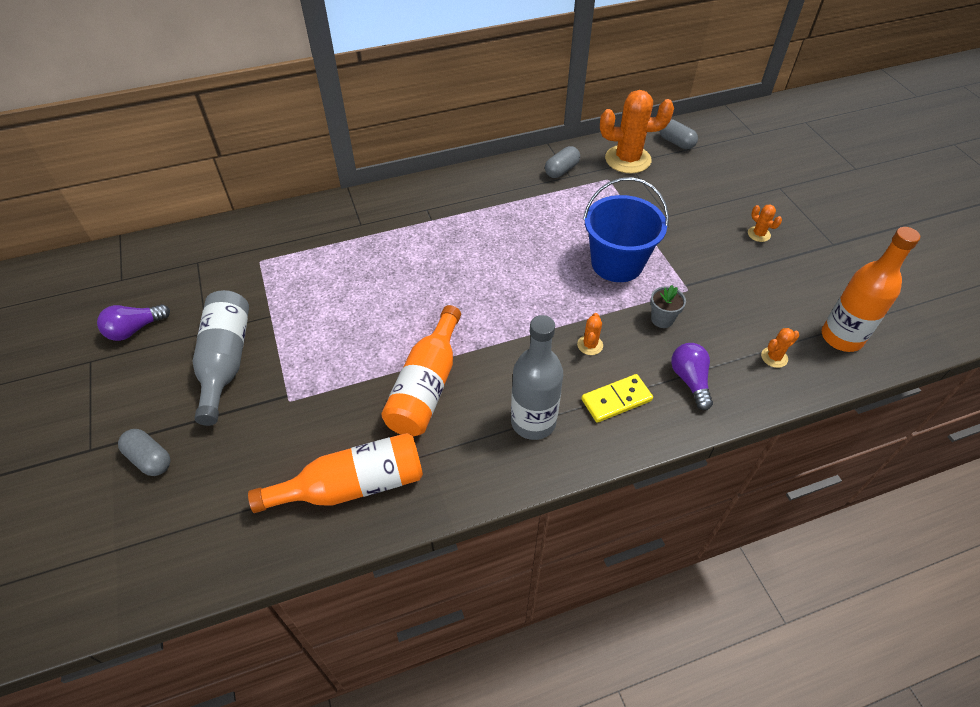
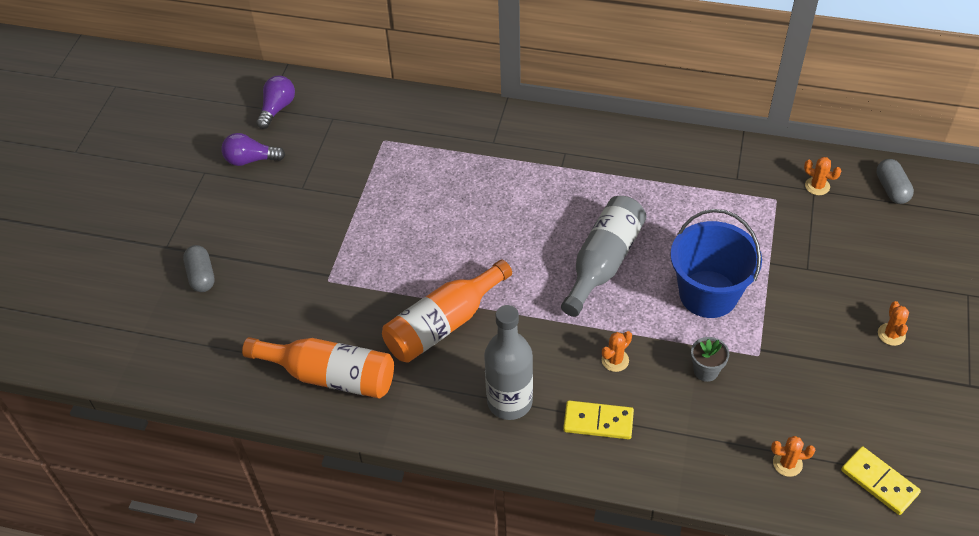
camera: 35 degrees right, 0 degrees up
(225, 361) = (301, 222): grey bottle -> grey bottle (603, 262)
(561, 170) = (733, 168): grey capsule -> none
(628, 159) = (817, 186): orange cactus -> orange cactus, size x0.44
(690, 380) = (682, 440): purple light bulb -> purple light bulb (277, 108)
(841, 337) = (879, 482): orange bottle -> yellow domino

